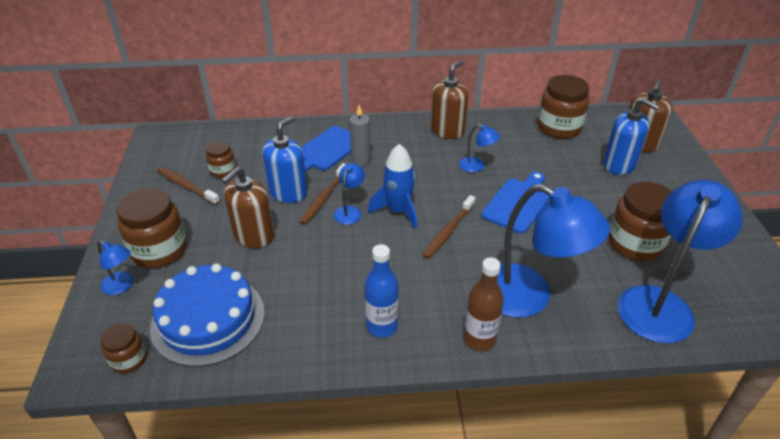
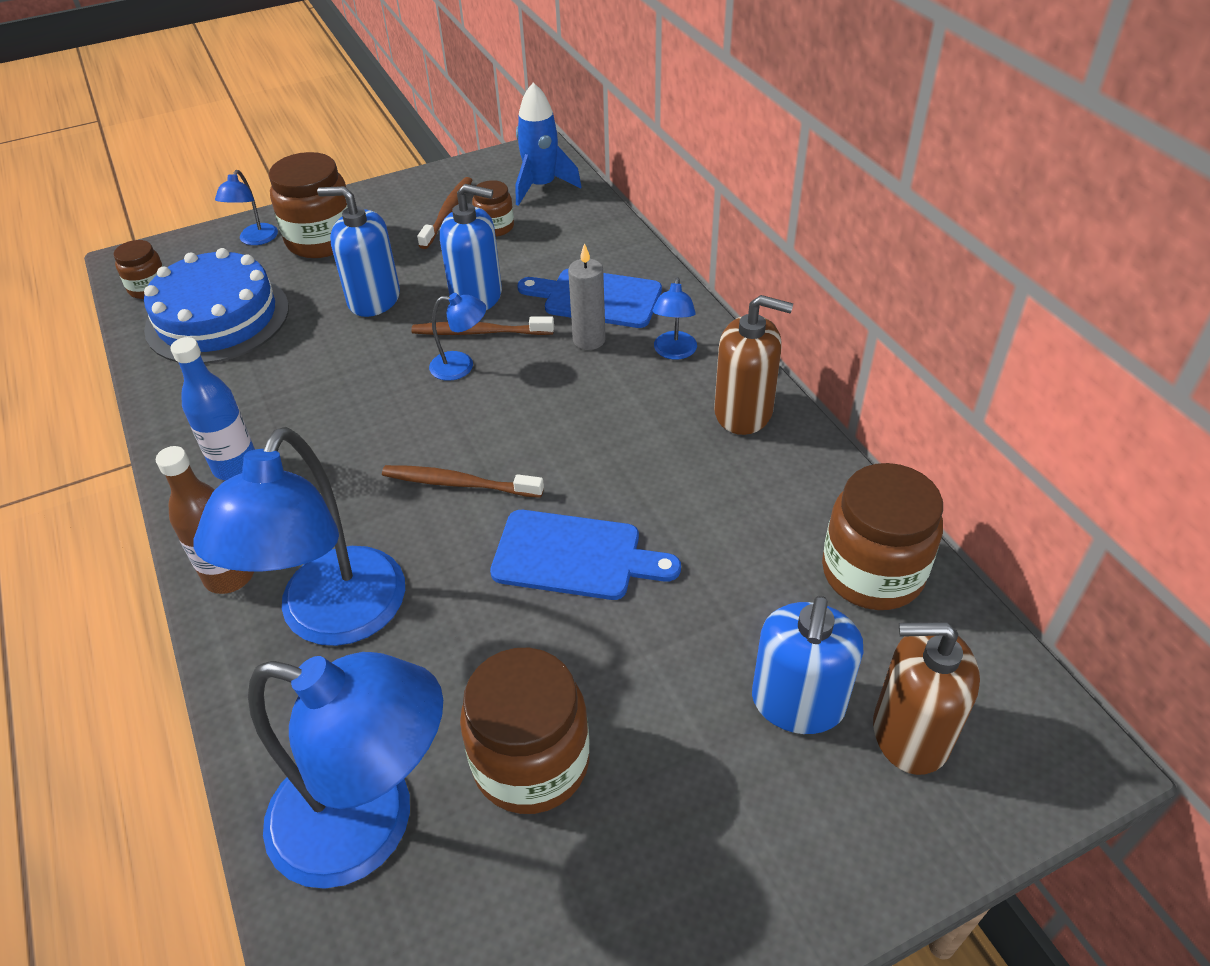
camera: 70 degrees right, 5 degrees up
(253, 236) = (374, 299): brown soap dispenser -> blue soap dispenser
(398, 211) = (484, 415): blue rocket -> blue rocket (541, 186)
(477, 166) = (654, 477): blue lamp -> blue lamp (674, 352)

